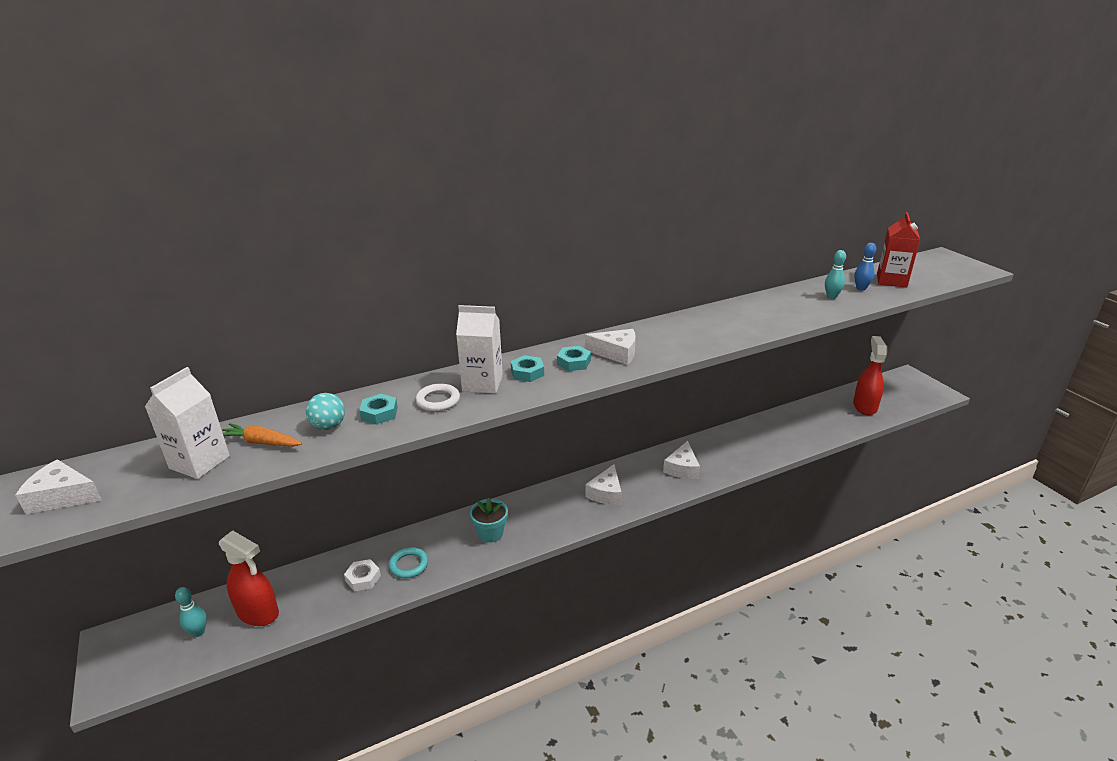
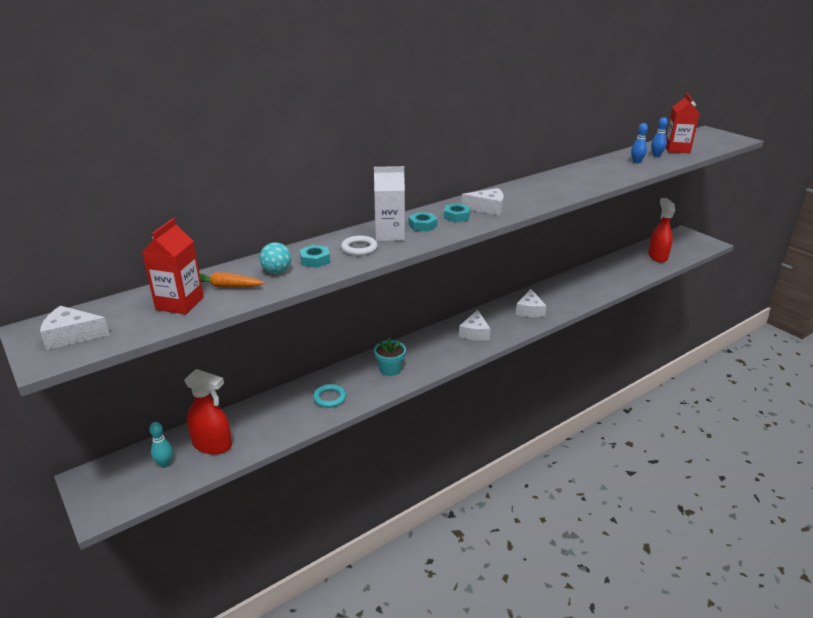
camera: 10 degrees left, 0 degrees up
(199, 462) = (180, 303): white carton -> red carton
(363, 578) = (294, 411): white nut -> none
(831, 296) = (636, 162): turquoise bowling pin -> blue bowling pin

